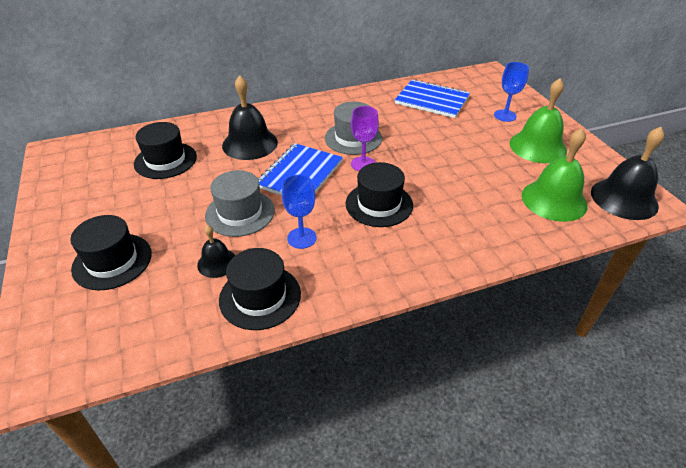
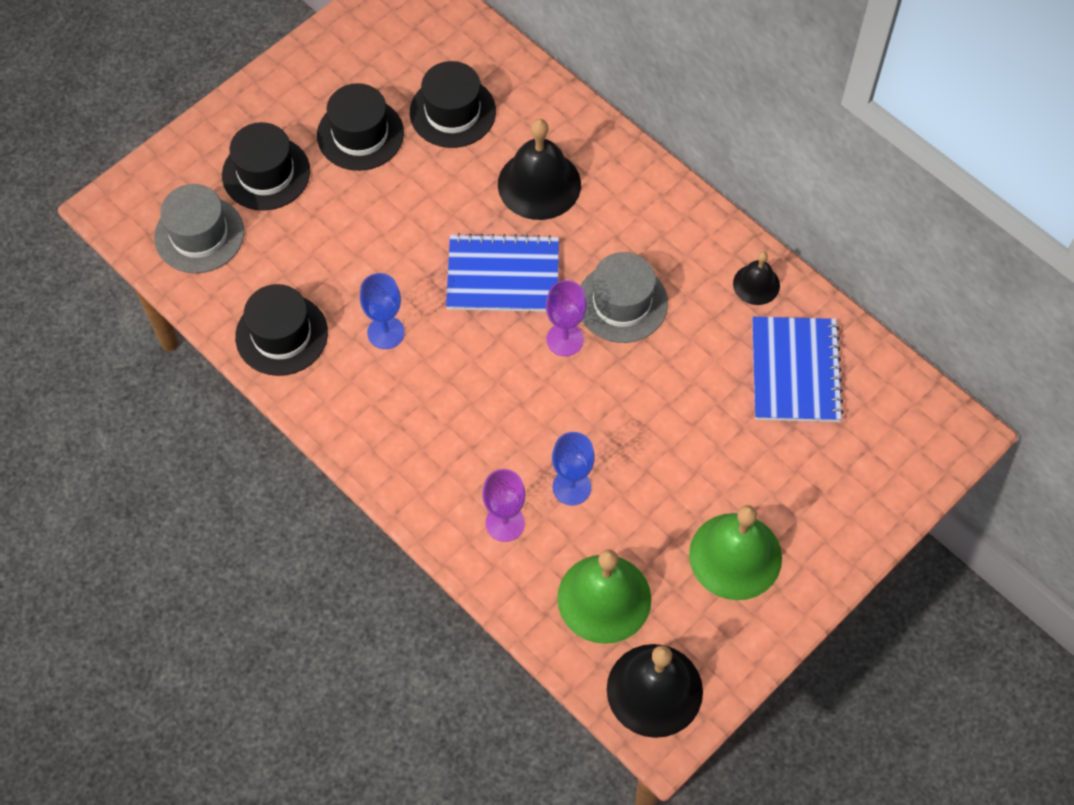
camera: 65 degrees right, 20 degrees up
(217, 263) = (309, 270): black bell -> black bell (756, 284)
(240, 213) = (396, 248): grey hat -> grey hat (199, 235)
(379, 204) = (488, 390): black hat -> black hat (360, 134)
(484, 226) = (505, 523): none -> purple goblet
(505, 115) = (807, 491): blue goblet -> blue goblet (571, 487)

